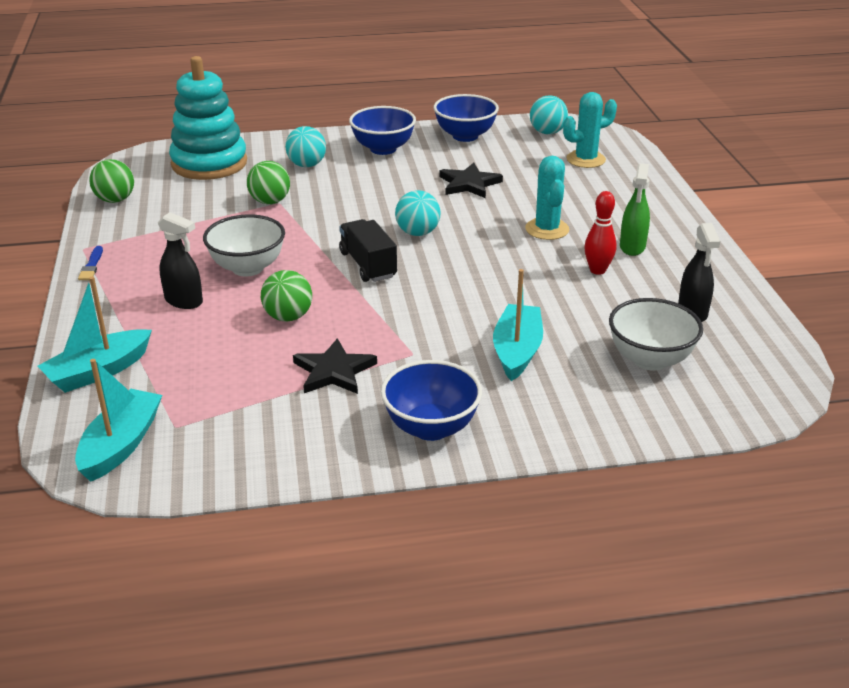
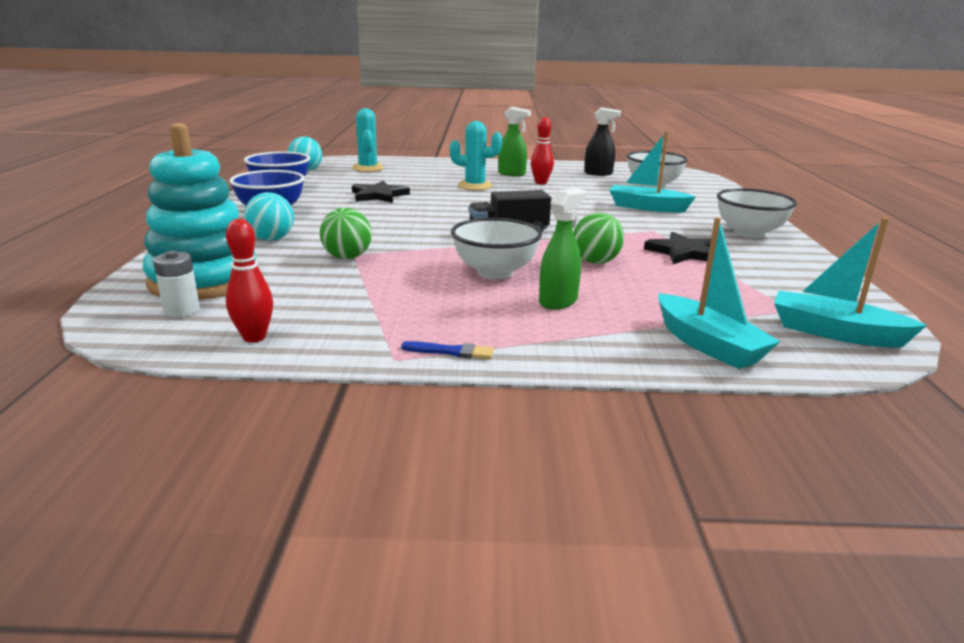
camera: 80 degrees left, 10 degrees down
(115, 200) = (254, 337): green ball -> red bowling pin
(155, 170) = (182, 311): none -> white battery
(184, 301) = (558, 301): black spray bottle -> green spray bottle
(417, 233) = (458, 215): turquoise ball -> none
(431, 427) = (749, 233): blue bowl -> white bowl

